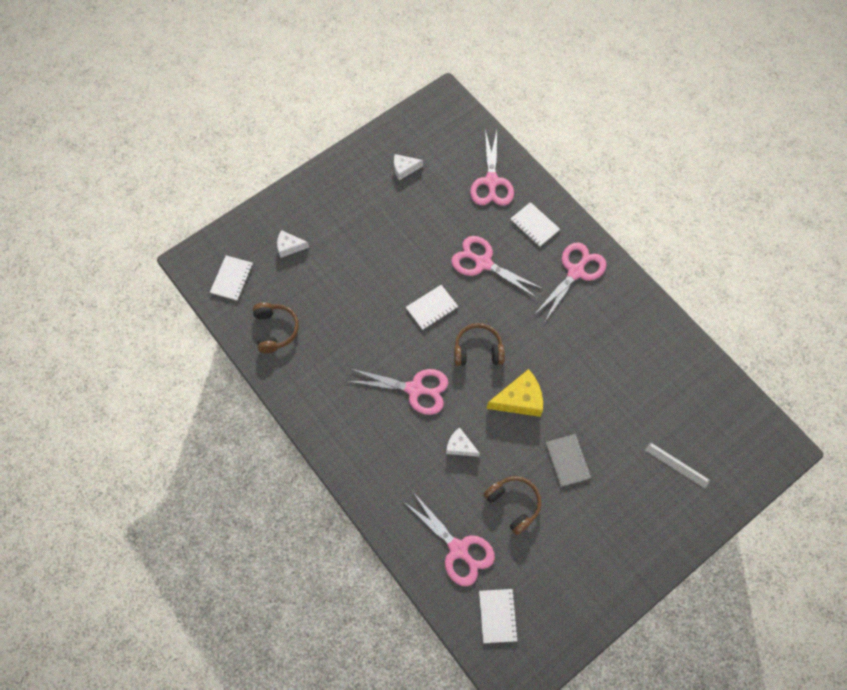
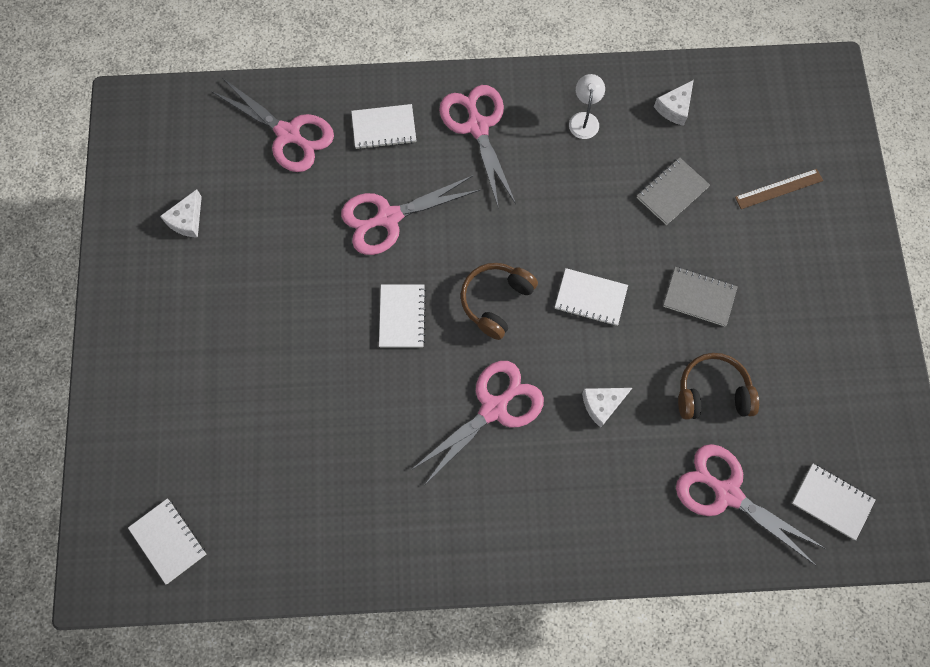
camera: 55 degrees left, 5 degrees up
(275, 330) = (287, 530): brown headphones -> none
(289, 247) = (181, 434): white cheese -> white cheese (674, 108)
(458, 549) = (727, 493): pink scissors -> pink scissors turned 135 degrees counterclockwise
(519, 399) = (590, 298): yellow cheese -> white notebook
(623, 404) = (672, 192): none -> grey notebook
(629, 325) = (584, 119): none -> white lamp
(677, 465) = (779, 189): grey ruler -> brown ruler

